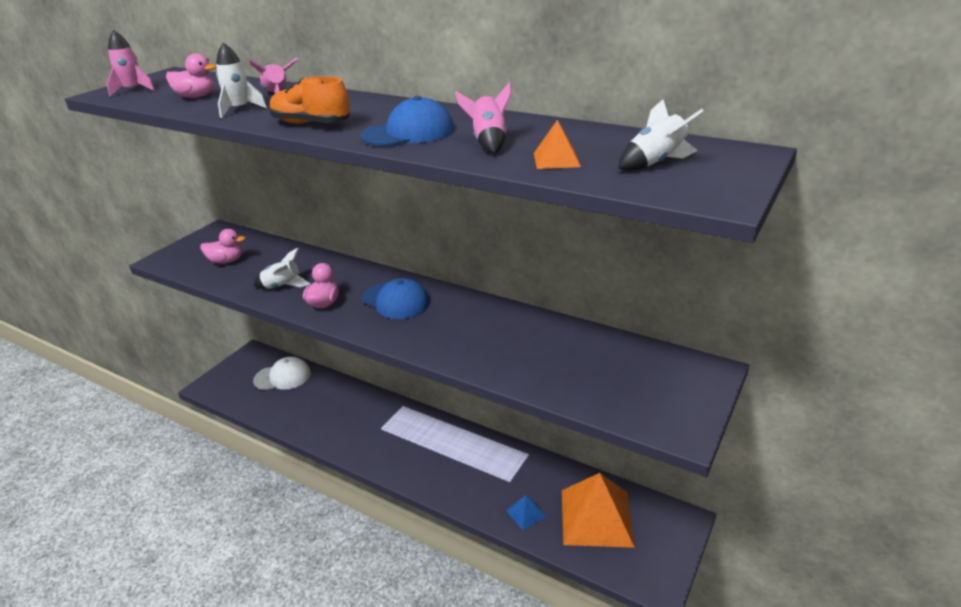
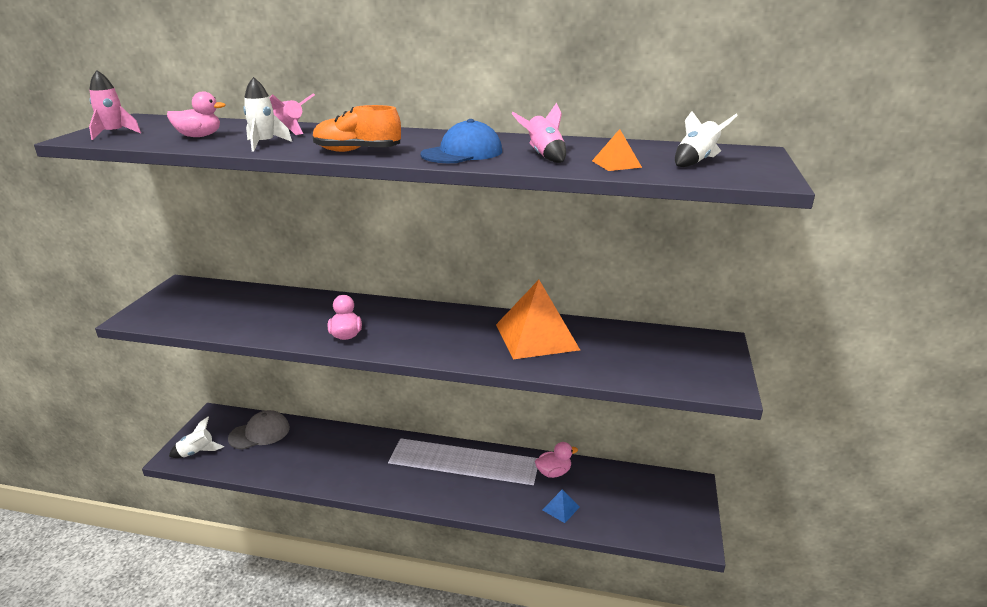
camera: 20 degrees left, 5 degrees down
(226, 261) = (212, 311): pink duck -> pink duck (553, 472)
(282, 286) = (291, 326): white rocket -> white rocket (197, 452)
(282, 377) = (260, 433): white cap -> grey cap
(396, 301) = (417, 324): blue cap -> none
(596, 517) = (622, 498): orange pyramid -> orange pyramid (537, 337)

